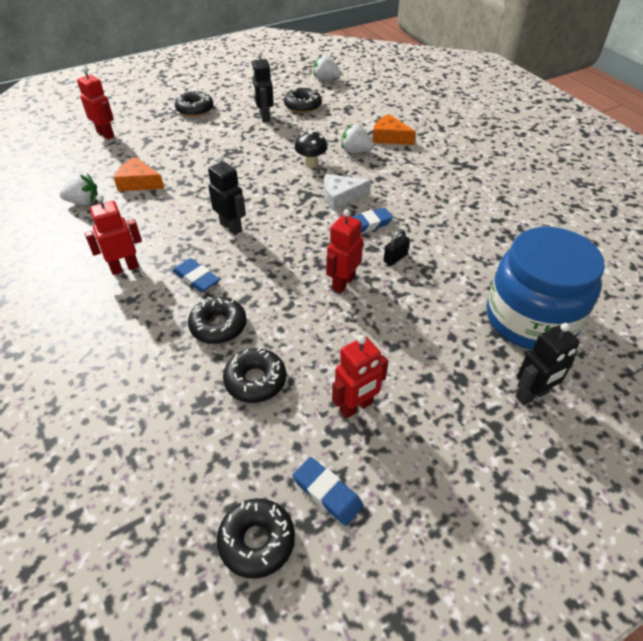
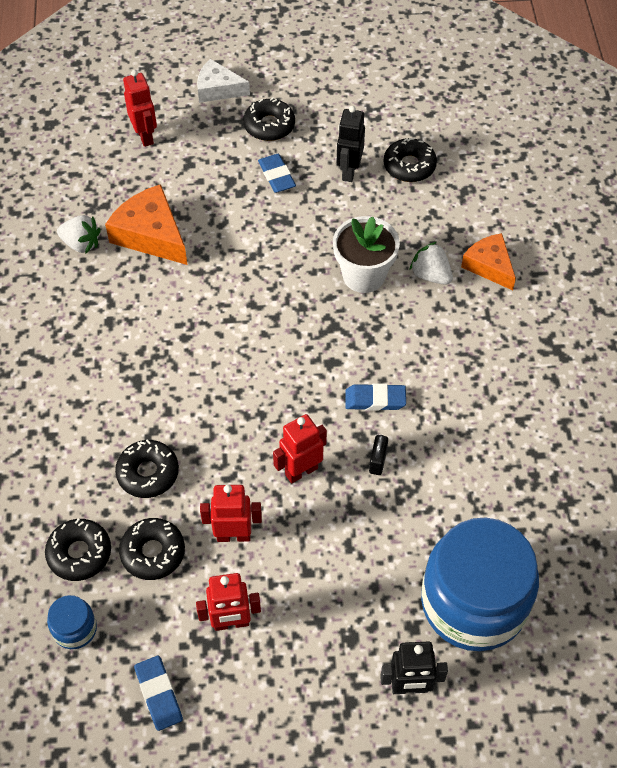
camera: 25 degrees right, 10 degrees up
(125, 268) = (88, 358): red robot -> red robot (233, 535)
(139, 182) = (151, 234): orange cheese -> orange cheese, size x1.50
(196, 278) = (153, 402): blue eraser -> blue eraser (276, 176)
(215, 470) = (75, 629): none -> blue jar
(231, 227) = (222, 344): black robot -> none
(257, 541) = (79, 708): black donut -> black donut (79, 553)
(311, 163) = (364, 275): black mushroom -> white flower pot
(325, 79) = (469, 122): white strawberry -> none
(341, 197) = (369, 345): white cheese -> white cheese (218, 89)
(395, 258) = (378, 461): black padlock -> black padlock turned 60 degrees counterclockwise

